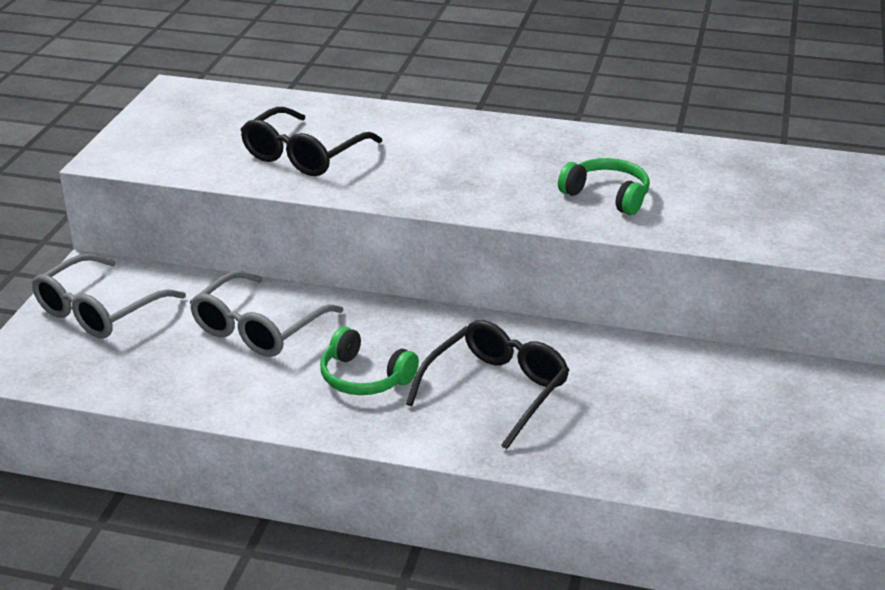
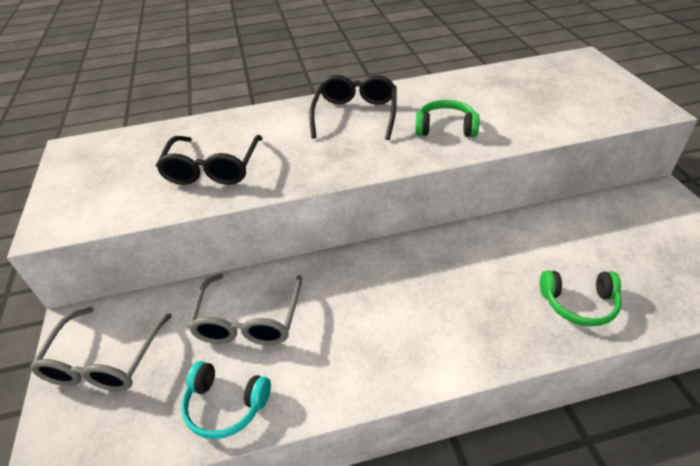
camera: 25 degrees left, 10 degrees up
(184, 385) = (225, 405): none -> turquoise headphones
(364, 377) = (360, 330): green headphones -> green headphones (579, 303)
(496, 390) = (456, 298): black glasses -> black glasses (355, 114)

